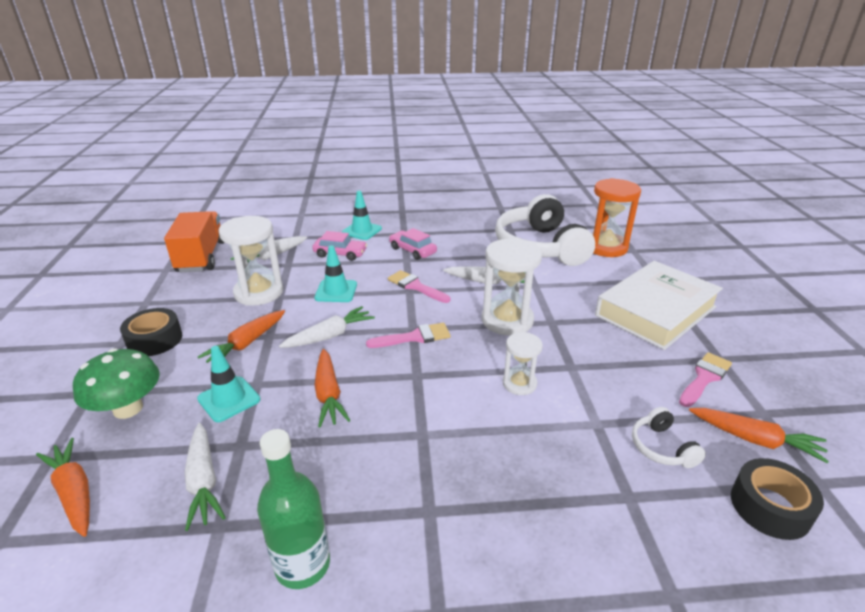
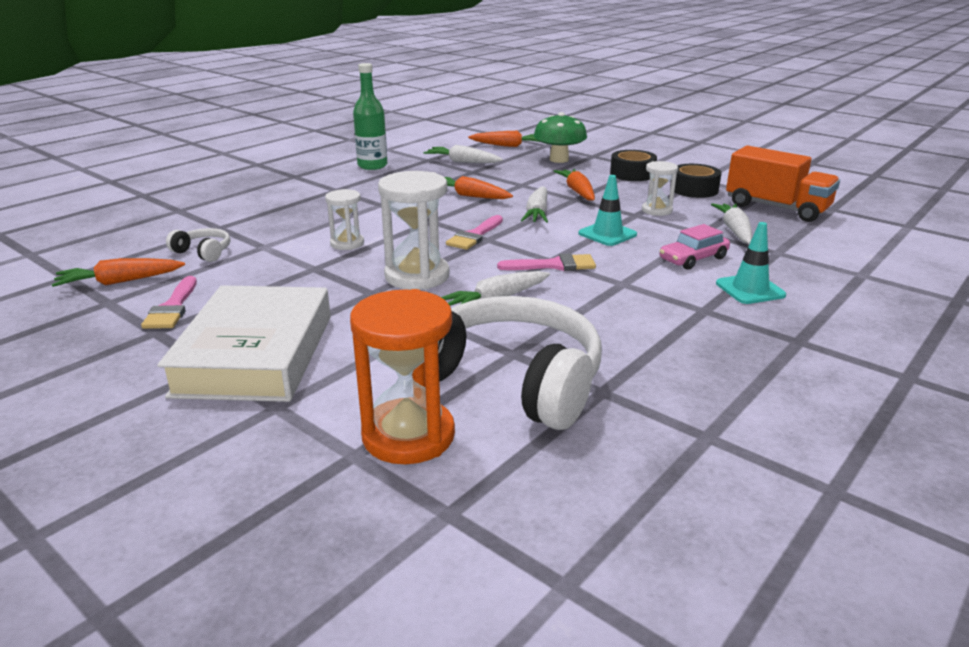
camera: 135 degrees right, 5 degrees down
(229, 399) = (520, 177): turquoise traffic cone -> none
(259, 292) = (656, 210): white hourglass -> white hourglass, size x0.57
(412, 250) = (641, 295): pink car -> none
(770, 507) = (113, 253): black tape -> black tape (694, 189)

